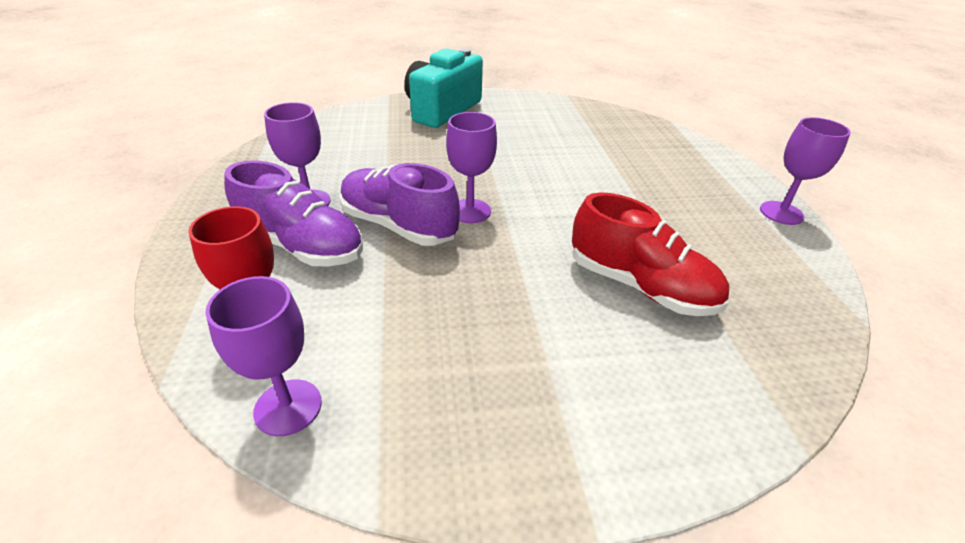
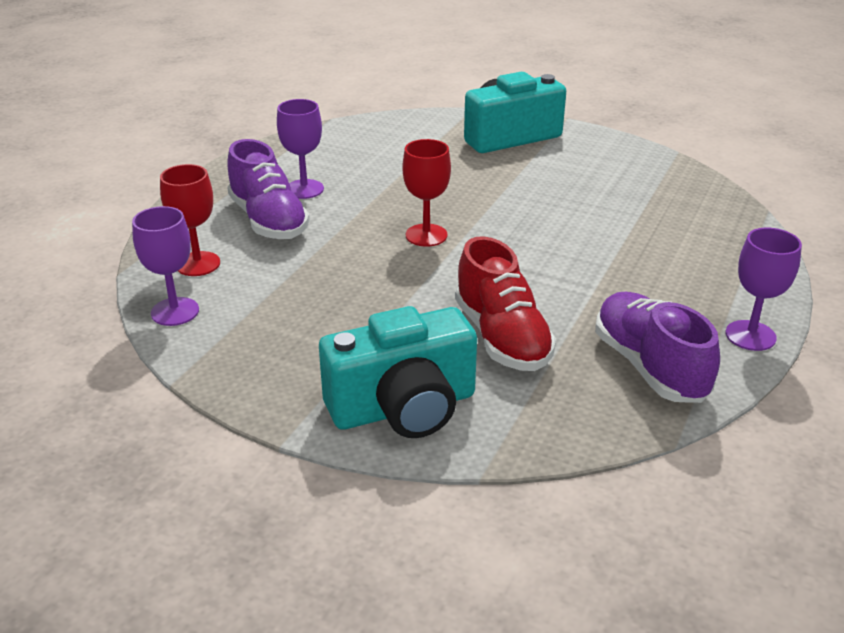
camera: 35 degrees right, 5 degrees down
(398, 226) = (354, 228): purple shoe -> purple shoe (649, 366)
(470, 211) = (426, 235): purple goblet -> red goblet
(655, 408) = (403, 407): none -> turquoise camera

